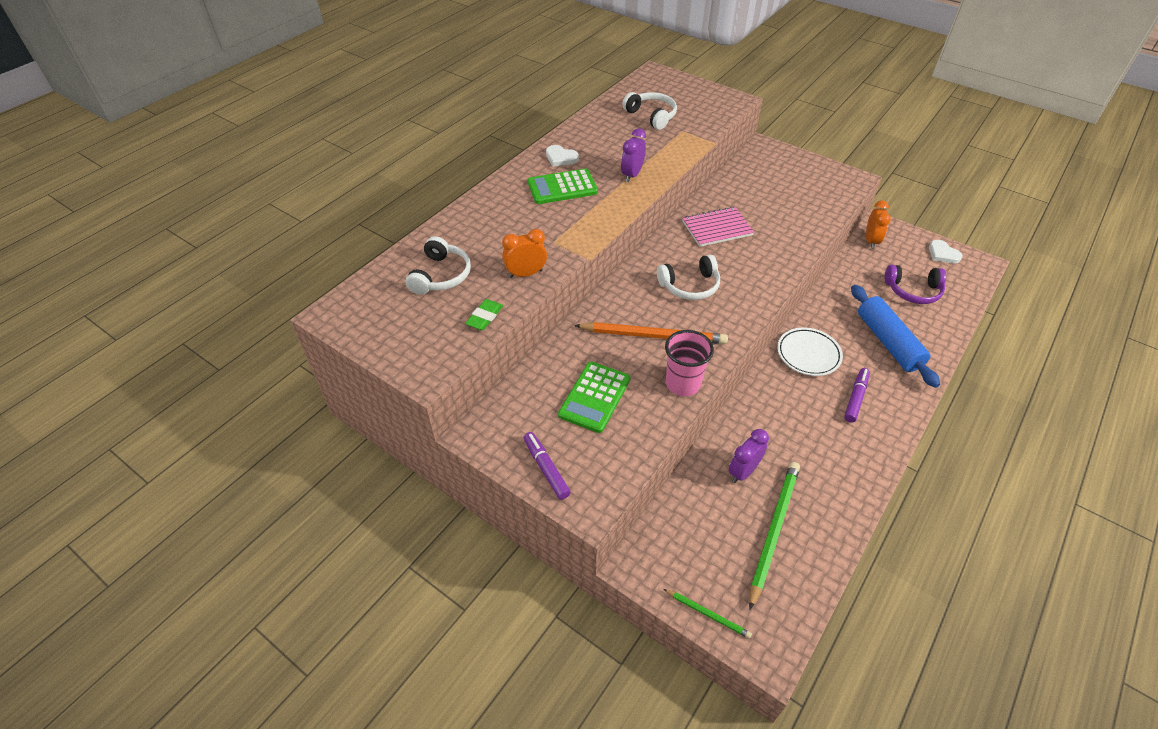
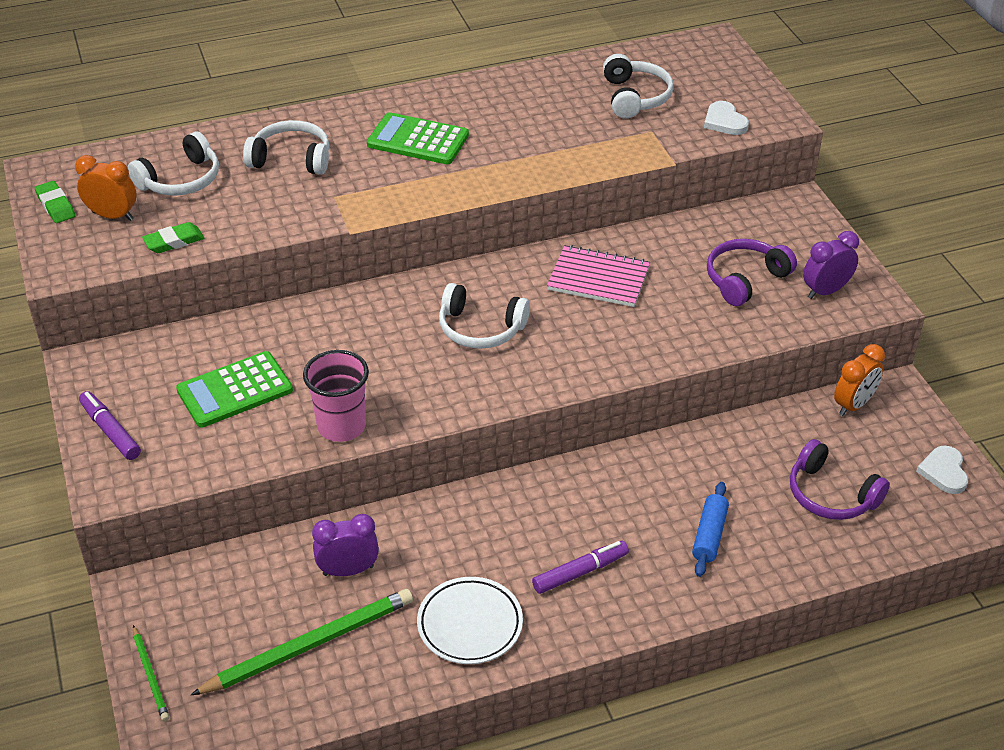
camera: 35 degrees right, 5 degrees down
(370, 333) = (55, 206): none -> green eraser
(498, 231) = (291, 159): none -> white headphones
(526, 274) = (265, 217): orange clock -> orange clock (112, 216)
(546, 468) = (110, 431): purple marker -> purple marker turned 45 degrees counterclockwise
(561, 158) = (458, 105): white heart -> white heart (724, 121)
(632, 175) = (517, 159): purple clock -> purple clock (825, 291)
(653, 335) = (370, 361): orange pencil -> none
(786, 195) = (745, 279): none -> purple headphones
(808, 354) = (583, 493): white plate -> white plate (470, 624)
(888, 342) = (709, 535): blue rolling pin -> blue rolling pin, size x0.55

